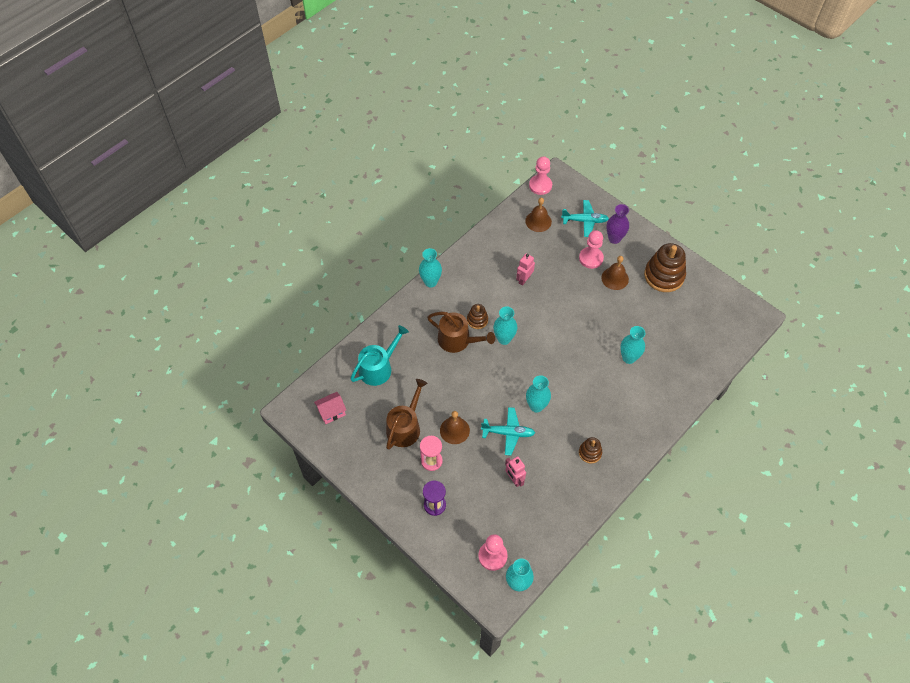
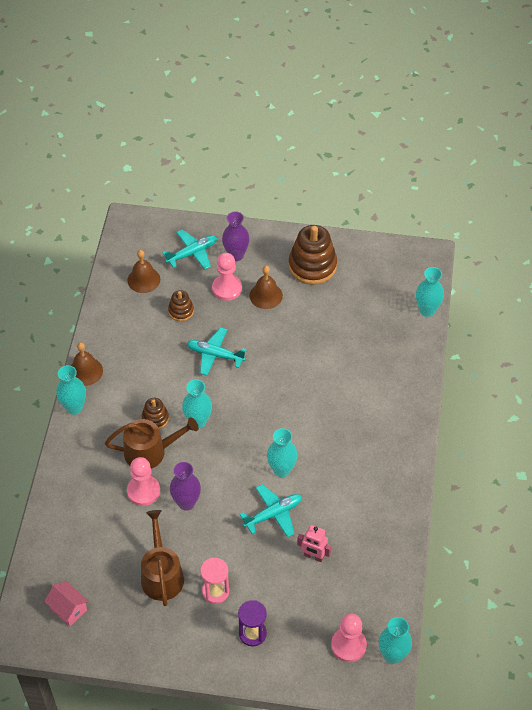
camera: 35 degrees left, 5 degrees down
(331, 412) = (68, 609): pink house -> pink house turned 75 degrees counterclockwise
(378, 368) = (85, 531): turquoise watering can -> none
(454, 430) = (216, 545): brown bell -> brown bell (85, 371)
(456, 389) = (186, 503): none -> purple vase
(524, 279) = (173, 348): pink robot -> none
(540, 185) = (118, 241): pink pawn -> pink pawn (143, 491)
(549, 300) = (215, 355): none -> turquoise plane
(590, 452) = (368, 483): brown stacking toy -> brown stacking toy (181, 311)
(629, 358) = (337, 367): turquoise vase -> turquoise vase (427, 310)

